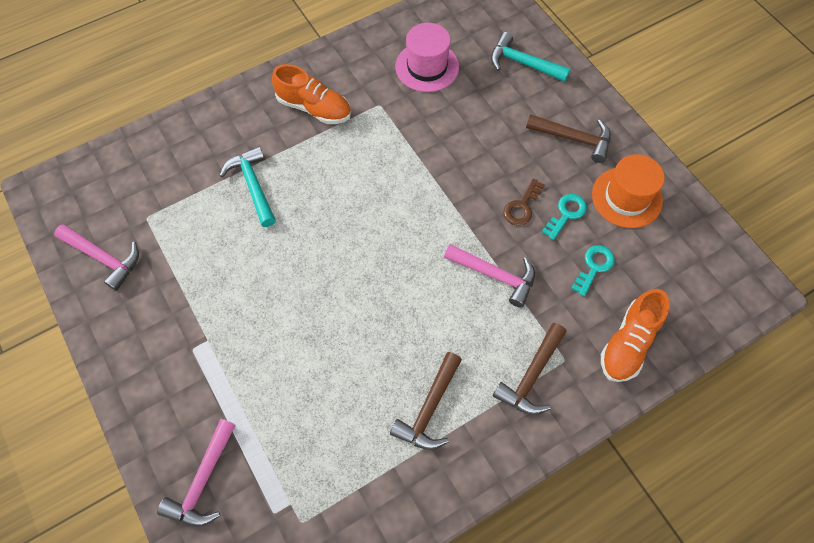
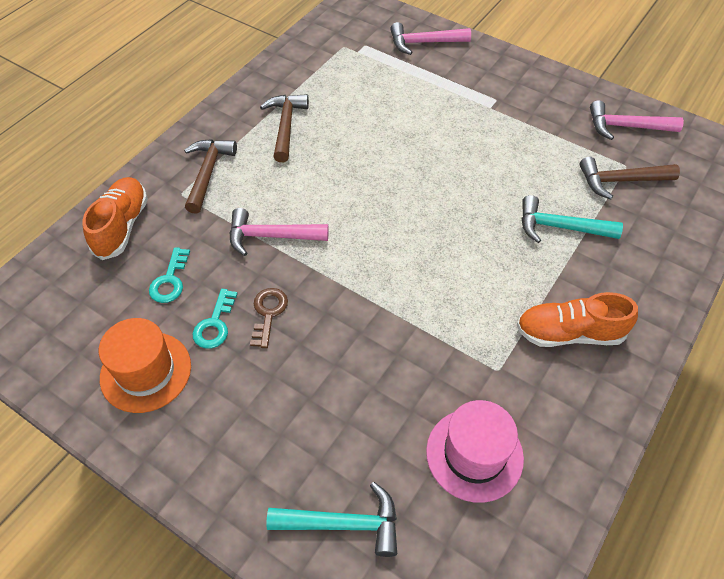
camera: 155 degrees right, 10 degrees down
(203, 481) = (424, 43): pink hammer -> pink hammer turned 90 degrees counterclockwise
(253, 185) = (559, 227): turquoise hammer -> turquoise hammer turned 150 degrees clockwise
(574, 139) = (231, 425): brown hammer -> brown hammer (620, 181)

